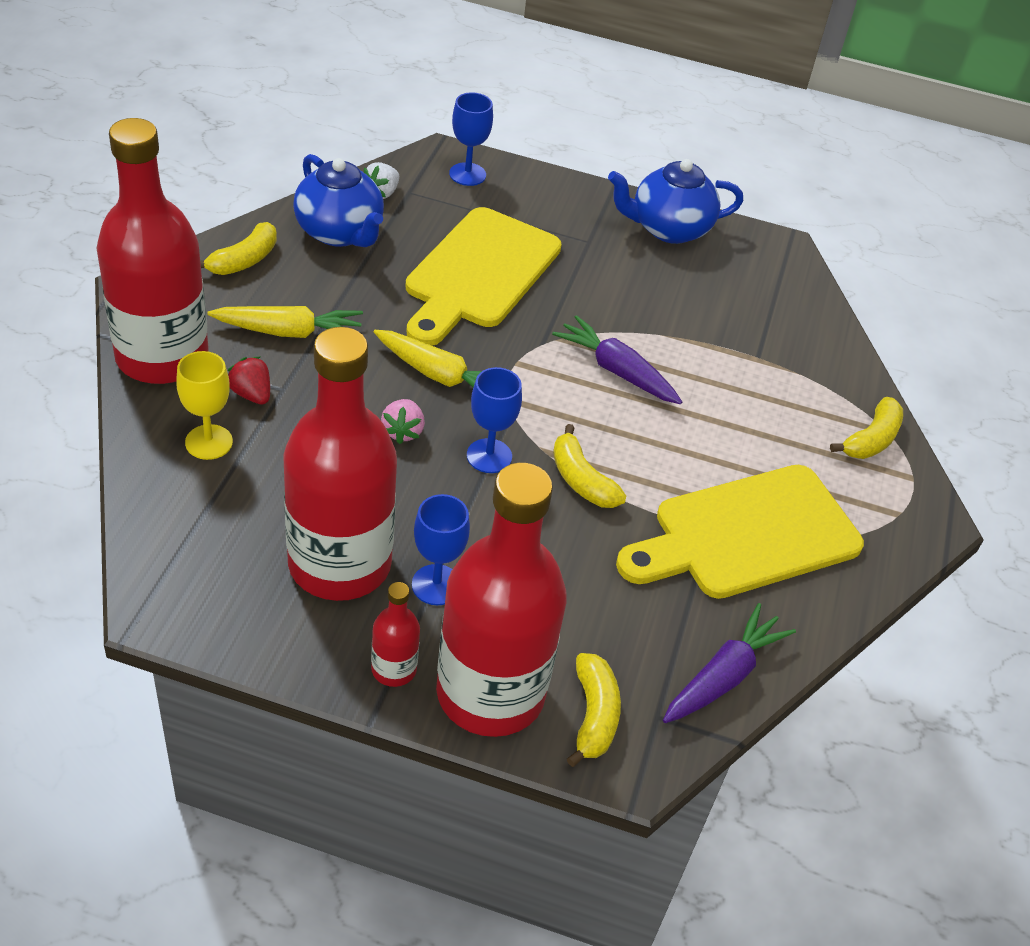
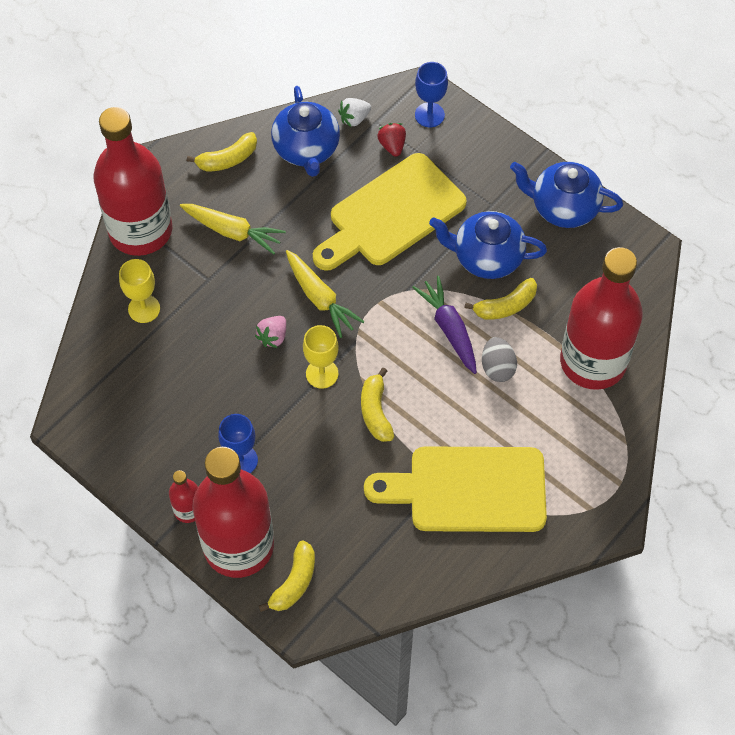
camera: 30 degrees right, 15 degrees up
(251, 394) = (186, 278): red strawberry -> red strawberry (392, 145)
(339, 564) = (187, 426): red bottle -> red bottle (593, 362)
(489, 456) = (322, 374): blue goblet -> yellow goblet
(615, 292) = (486, 258): none -> blue teapot
(697, 396) = (497, 368): none -> grey egg
(724, 675) = (392, 585): purple carrot -> none
(871, 440) = (608, 443): yellow banana -> yellow banana (505, 306)

